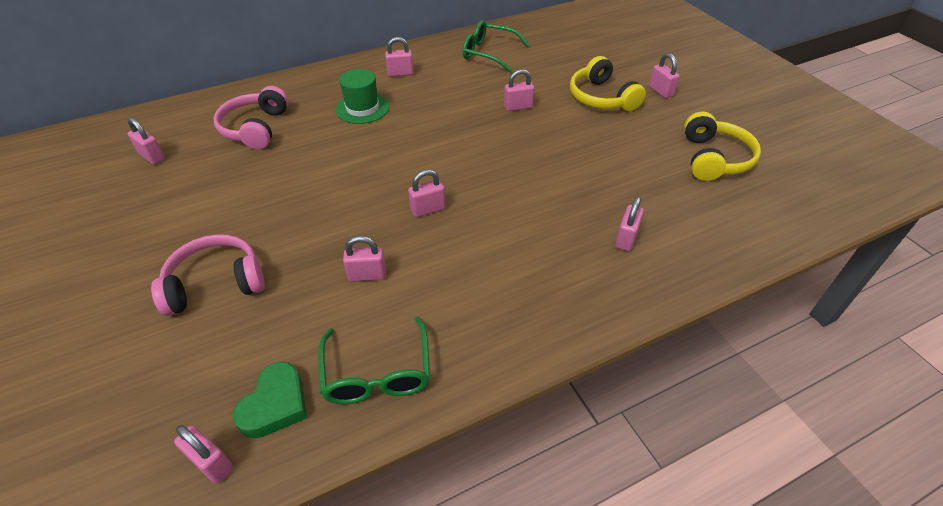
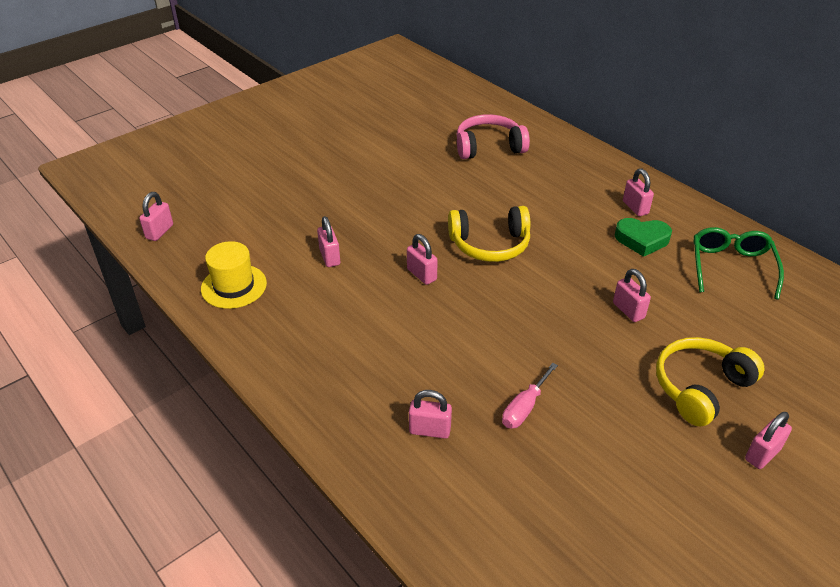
camera: 75 degrees right, 5 degrees down
(152, 156) = (427, 111): pink padlock -> none
(215, 283) = (302, 186): pink headphones -> none
(275, 405) = (203, 245): green heart -> green heart (642, 240)
(362, 108) = (555, 198): green hat -> none
(377, 373) = (234, 286): green glasses -> yellow hat
(608, 181) = (524, 408): none -> pink screwdriver
(714, 158) = (624, 521): yellow headphones -> yellow headphones (490, 245)

